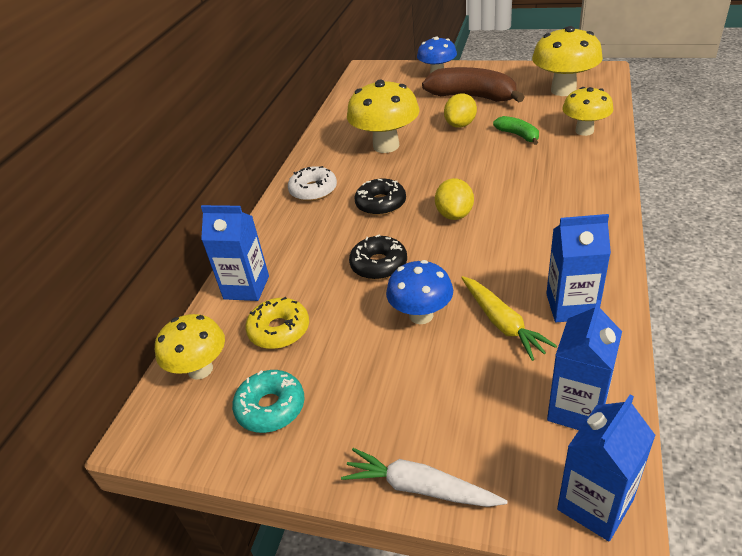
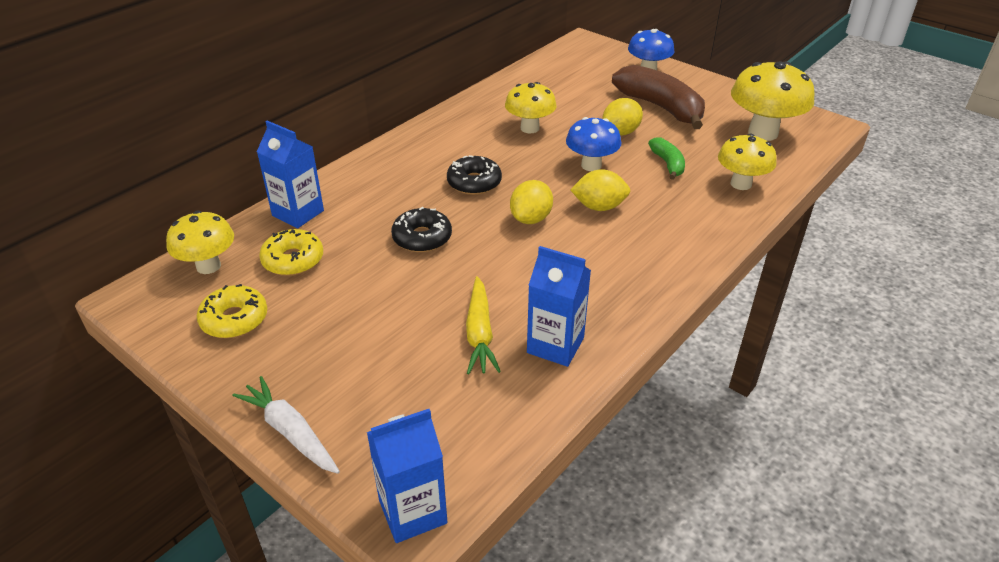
camera: 20 degrees right, 0 degrees up
(270, 407) = (234, 319): turquoise donut -> yellow donut
(313, 190) = (426, 147): white donut -> none
(386, 146) = (530, 128): yellow mushroom -> yellow mushroom, size x0.65
(421, 315) = (417, 297): blue mushroom -> blue mushroom (591, 165)
(498, 185) = (599, 207): none -> yellow lemon
(577, 409) = (472, 432): blue carton -> none

